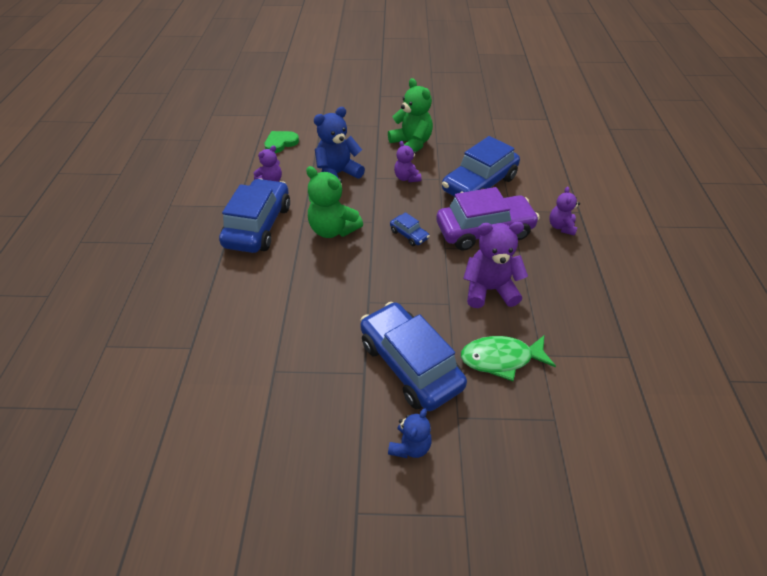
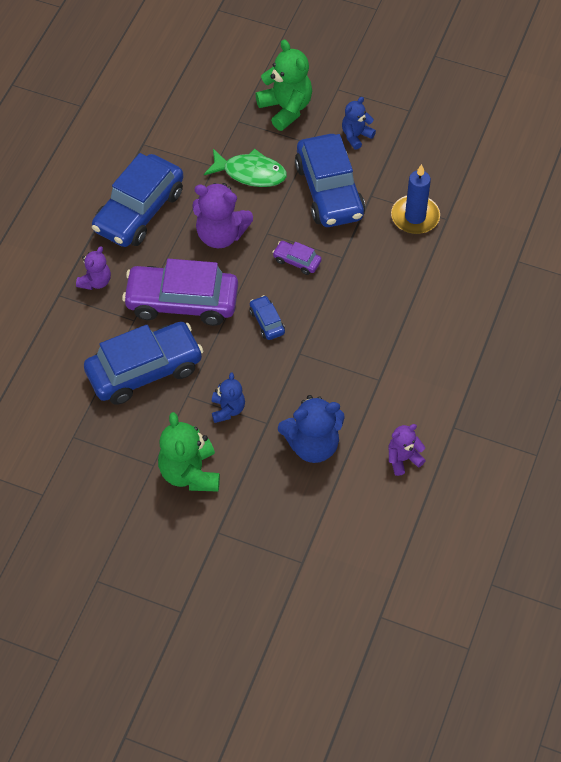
camera: 160 degrees left, 10 degrees up
(258, 226) = (432, 387): blue car -> blue car (139, 211)
(280, 143) = (373, 536): green heart -> none
(309, 363) = (415, 217): none -> blue candle
(333, 230) = (348, 354): green teddy bear -> green teddy bear (286, 108)
(406, 178) = (227, 409): purple teddy bear -> blue teddy bear
(408, 286) = (297, 261): none -> purple car

